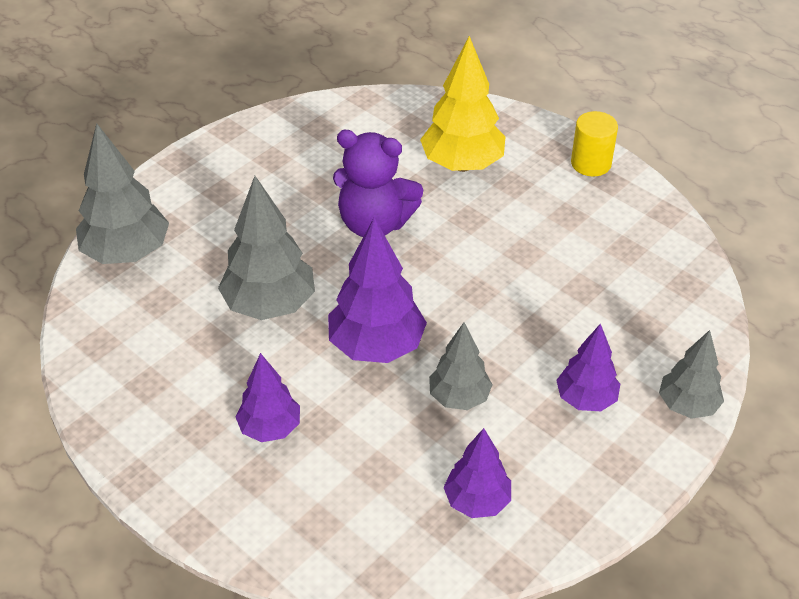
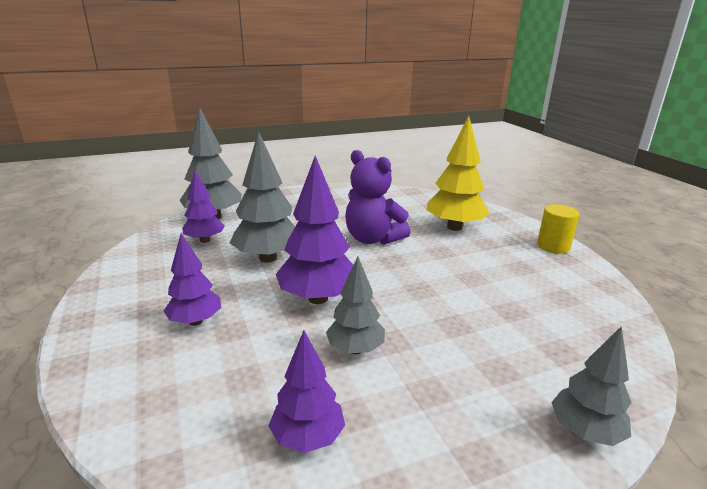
camera: 25 degrees right, 20 degrees down
(586, 399) = (473, 389): purple tree -> purple tree (205, 240)

